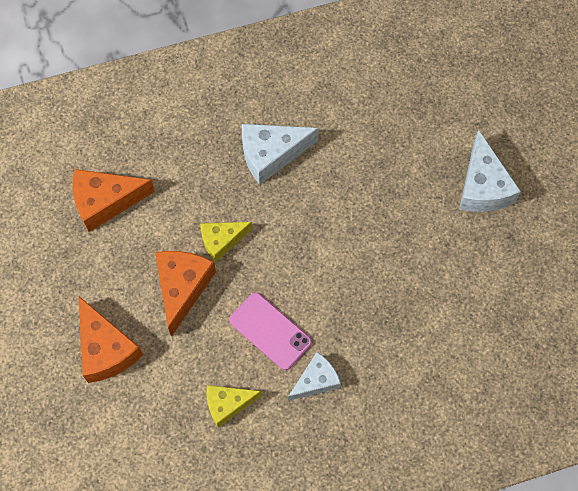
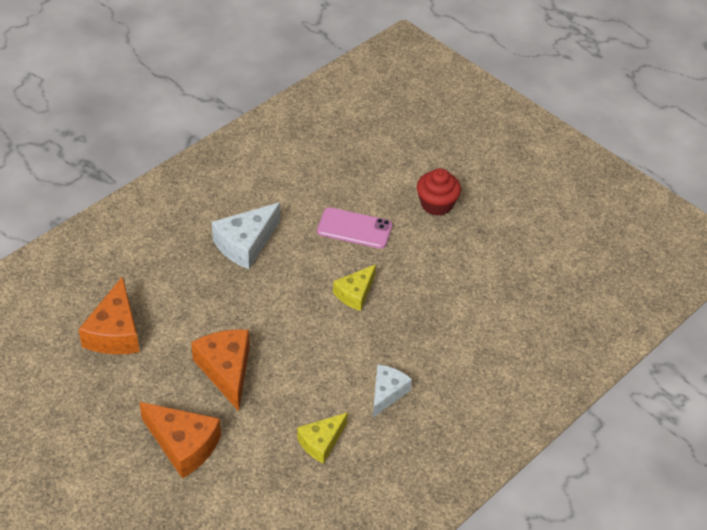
camera: 30 degrees left, 20 degrees down
(105, 202) = (115, 332): orange cheese -> orange cheese turned 45 degrees counterclockwise
(221, 241) = (240, 322): yellow cheese -> yellow cheese (355, 293)
(270, 331) = (325, 372): pink phone -> pink phone (354, 228)
(483, 186) = (436, 204): white cheese -> red cupcake

